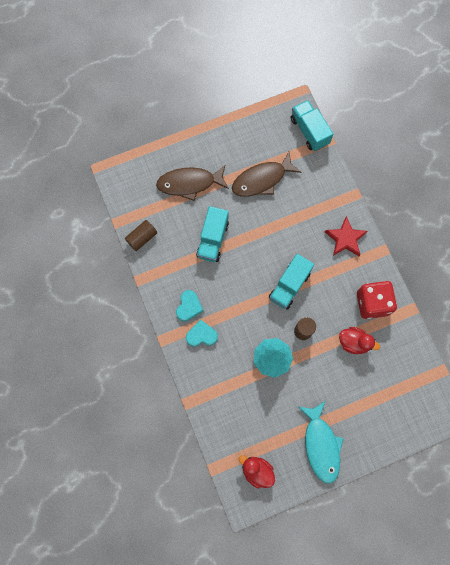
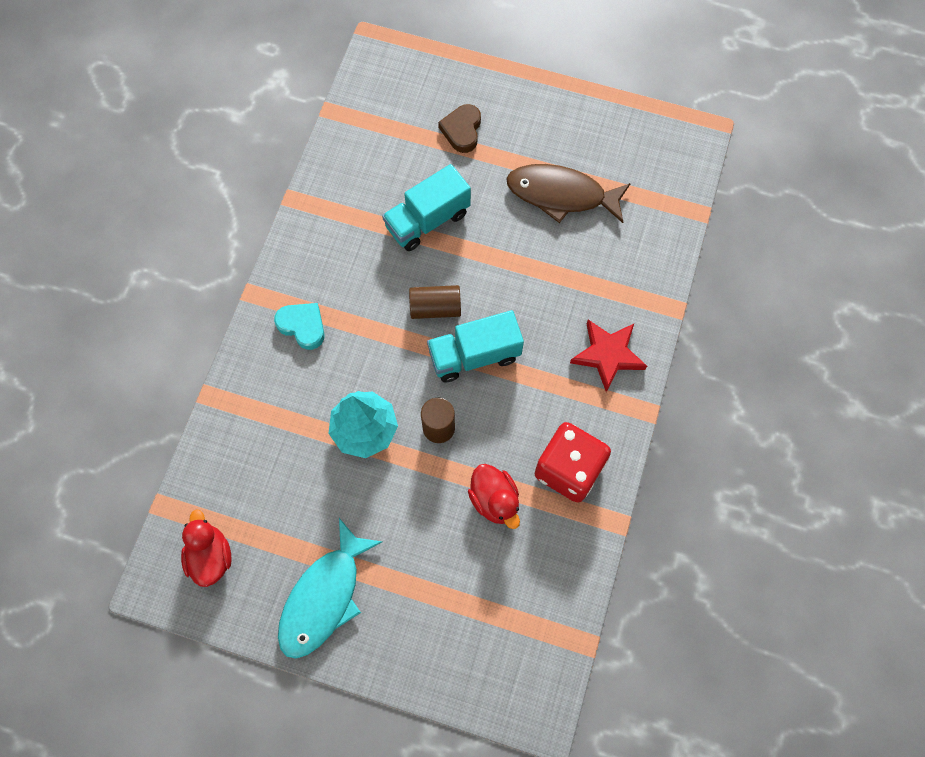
camera: 40 degrees right, 5 degrees down
(142, 238) = (341, 151): brown cylinder -> brown cylinder (435, 308)
(189, 183) = (462, 130): brown fish -> brown heart
(189, 307) = (320, 278): turquoise heart -> none
(309, 131) = (683, 181): turquoise truck -> none

